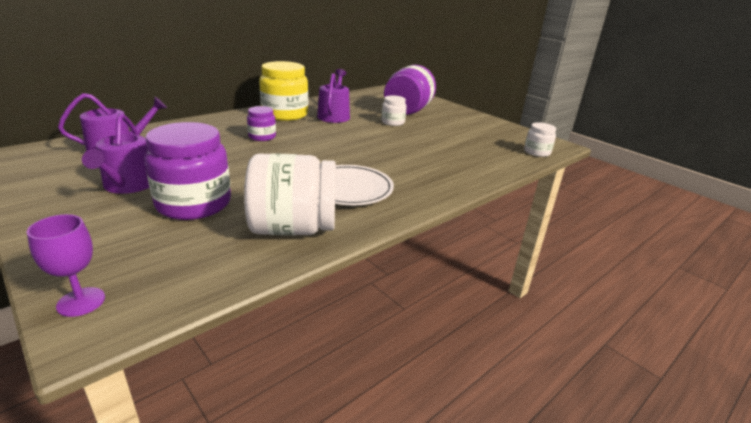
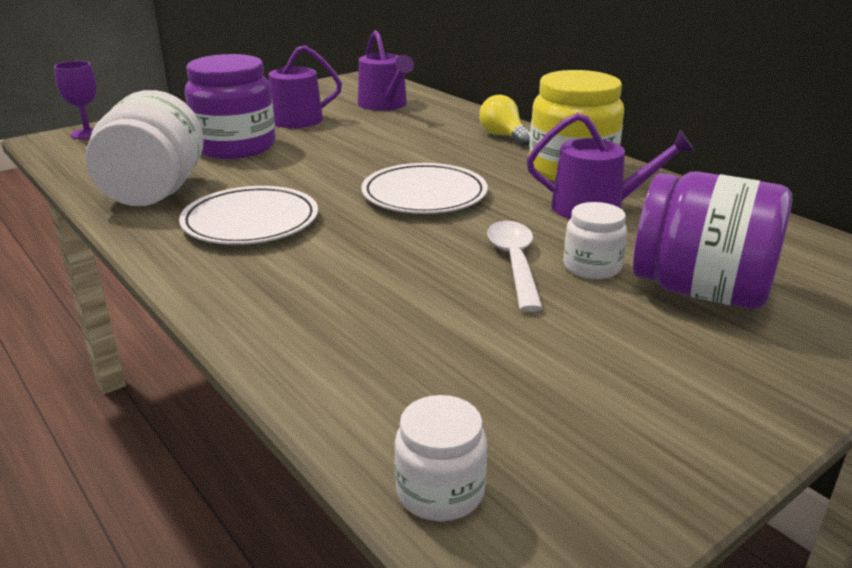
camera: 95 degrees right, 0 degrees up
(222, 122) = (503, 136): none -> yellow light bulb
(262, 137) = (450, 161): purple jar -> none
(313, 145) = (424, 195): none -> white plate
(392, 133) = (514, 263): none -> white spoon

